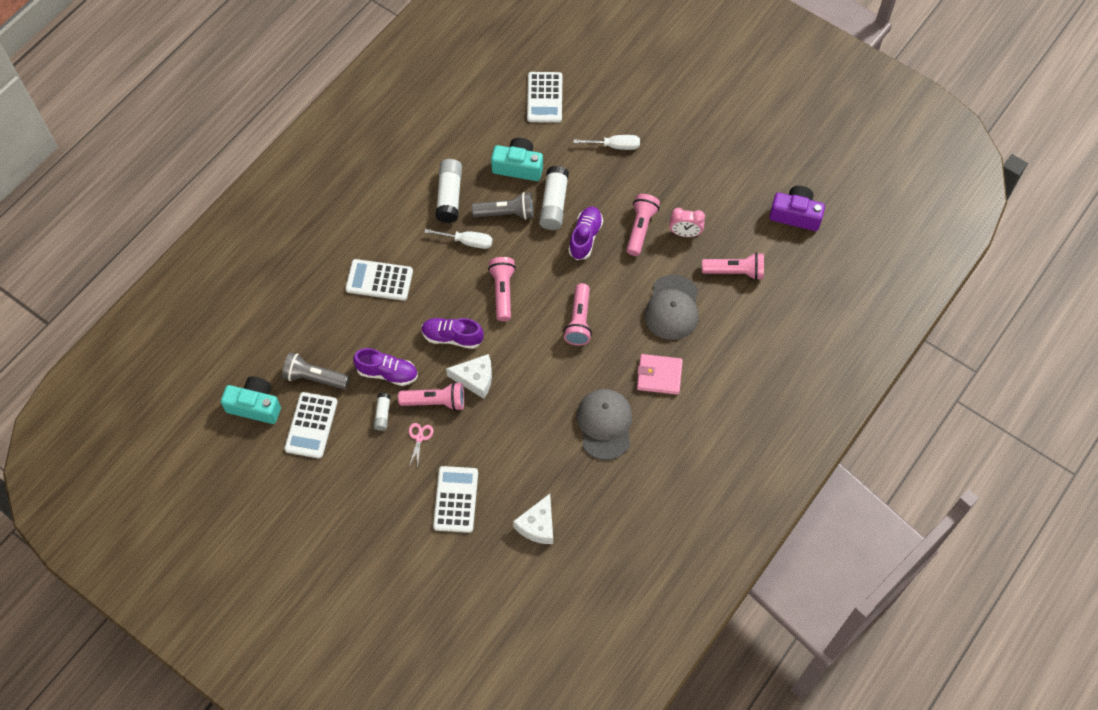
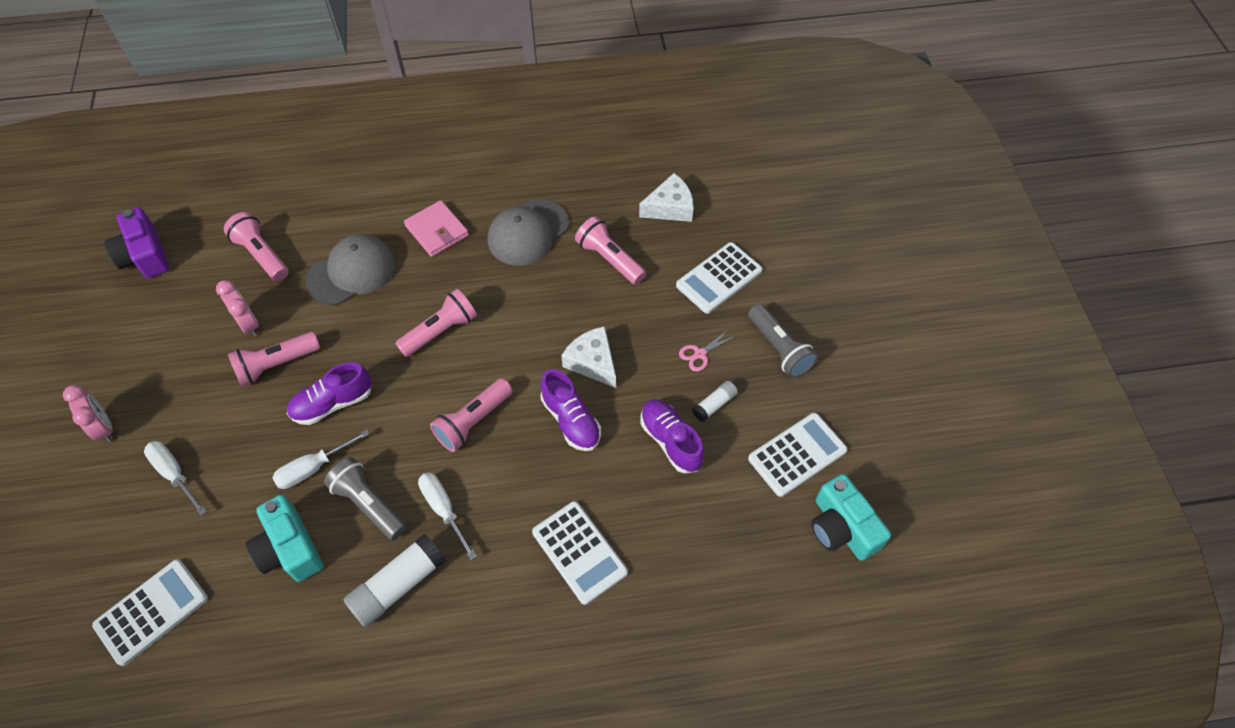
camera: 135 degrees left, 5 degrees down
(314, 377) = (751, 503): grey flashlight -> grey flashlight (779, 349)
(435, 402) = (652, 373): pink flashlight -> pink flashlight (609, 259)
(553, 204) = (313, 468): white glue stick -> white screwdriver
(678, 132) = (104, 428): none -> pink clock

